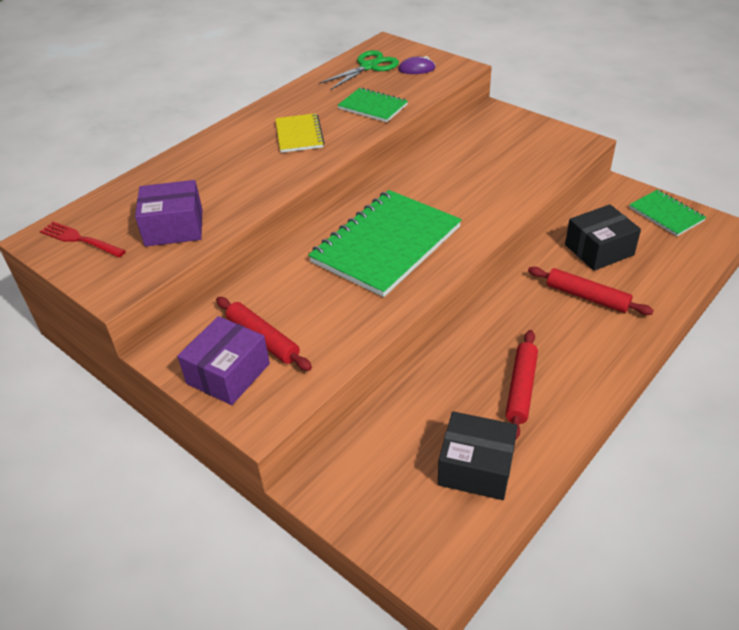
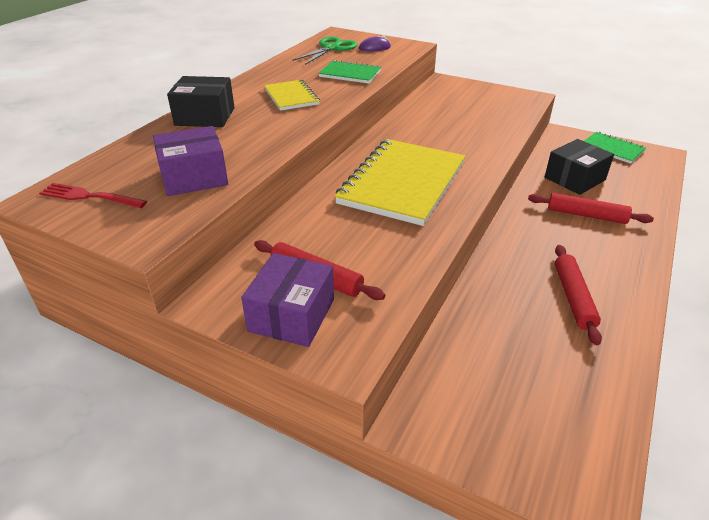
camera: 15 degrees left, 5 degrees down
(386, 244) = (402, 183): green notebook -> yellow notebook
(476, 467) = (572, 377): black box -> black box (205, 116)

